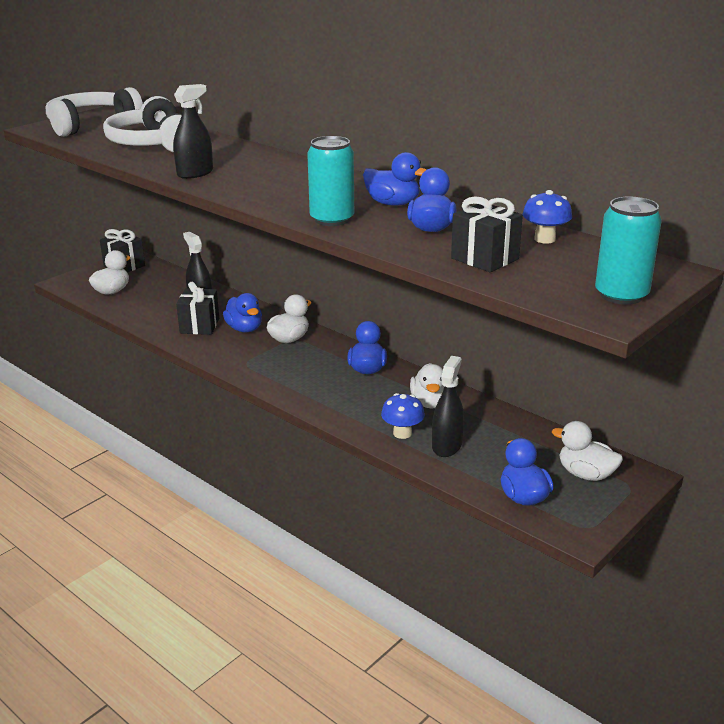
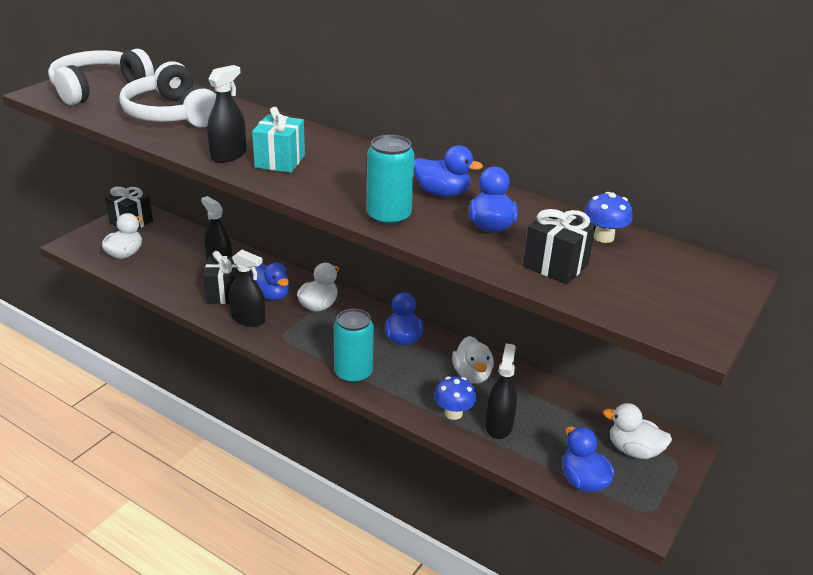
camera: 10 degrees left, 5 degrees up
(217, 347) = (248, 319): none -> black spray bottle
(242, 178) = (280, 161): none -> turquoise gift
(621, 295) = (699, 310): turquoise can -> turquoise can (353, 373)

